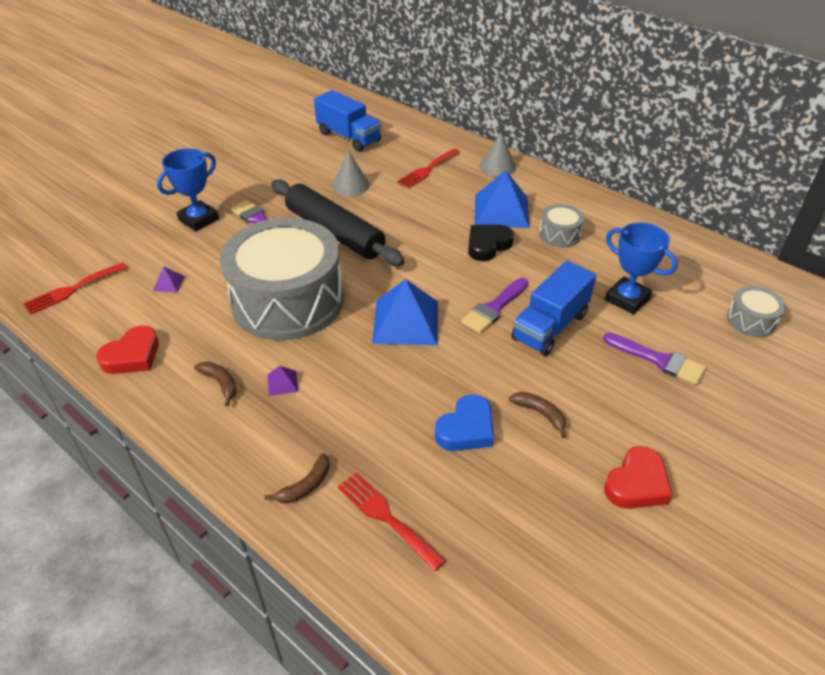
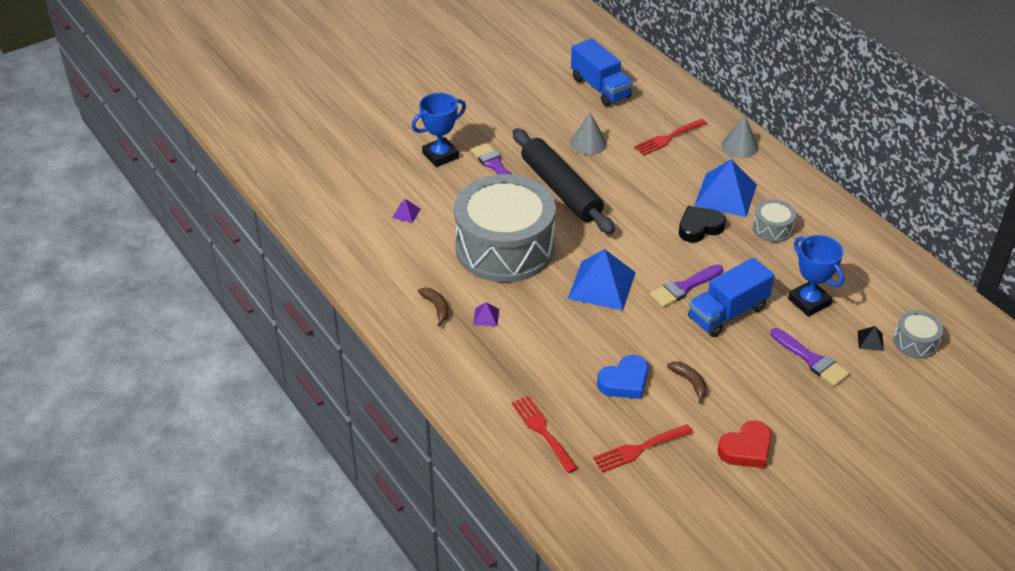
camera: 15 degrees right, 0 degrees up
(72, 290) = (325, 204): red fork -> red fork (639, 449)
(132, 356) = (369, 271): red heart -> none
(305, 486) = (487, 397): brown banana -> none
(706, 327) = (870, 340): none -> black pyramid

